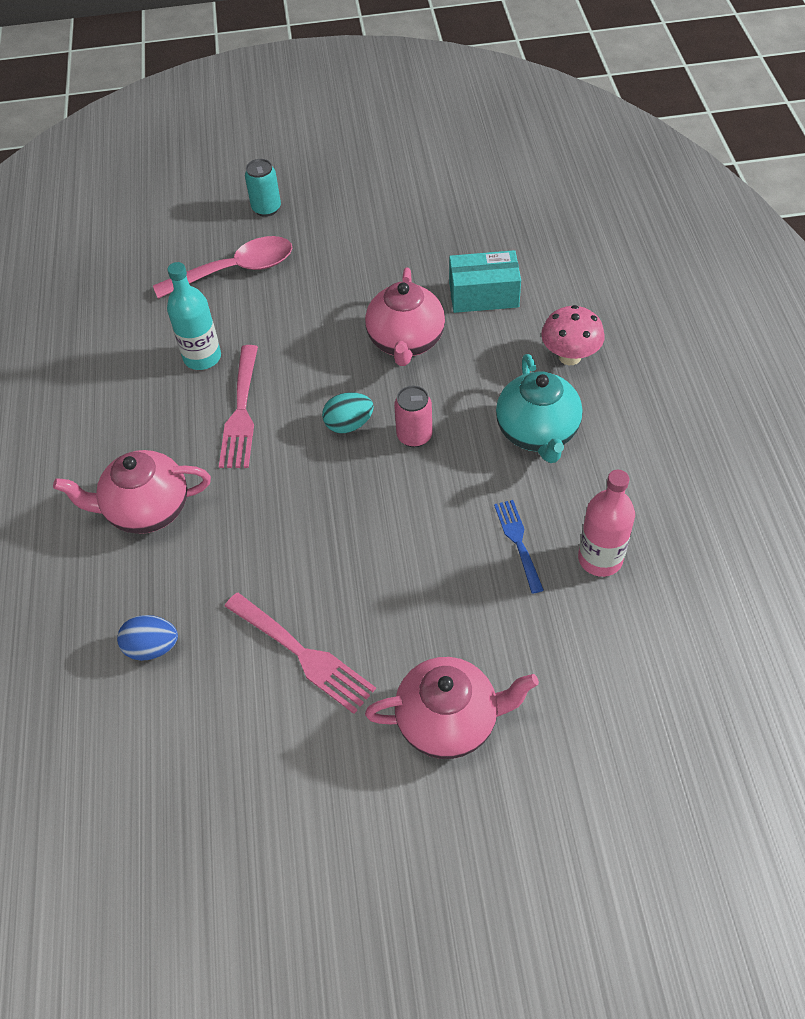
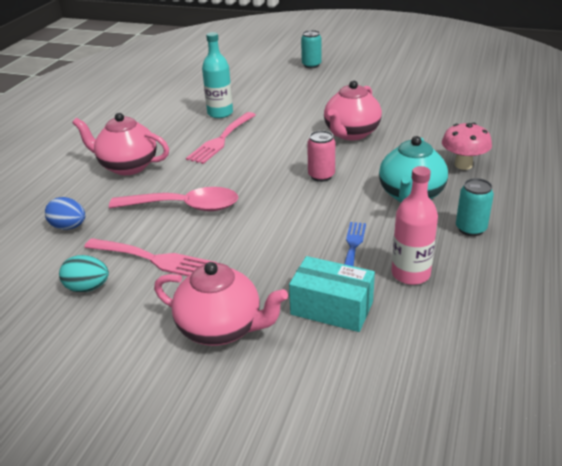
camera: 25 degrees right, 20 degrees down
(235, 270) = (271, 84): pink spoon -> pink spoon (184, 206)
(303, 655) = (154, 259): pink fork -> pink fork turned 45 degrees counterclockwise
(349, 424) = (282, 160): turquoise egg -> turquoise egg (87, 288)
(483, 295) = (421, 124): turquoise box -> turquoise box (331, 308)
(628, 464) = (470, 229): none -> turquoise can

